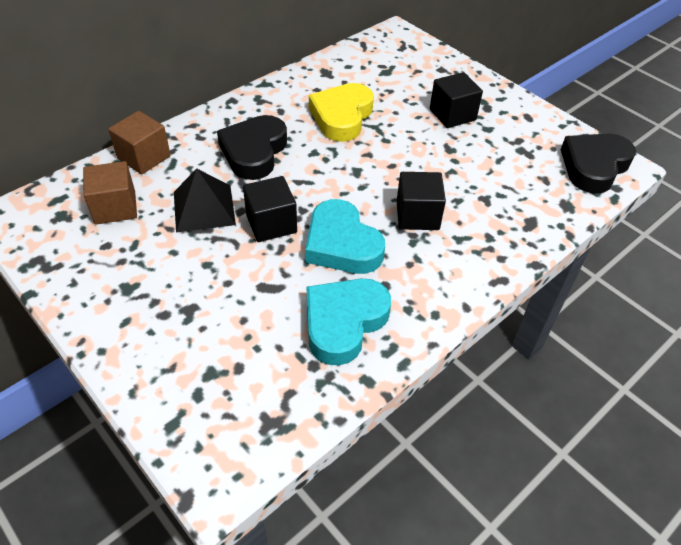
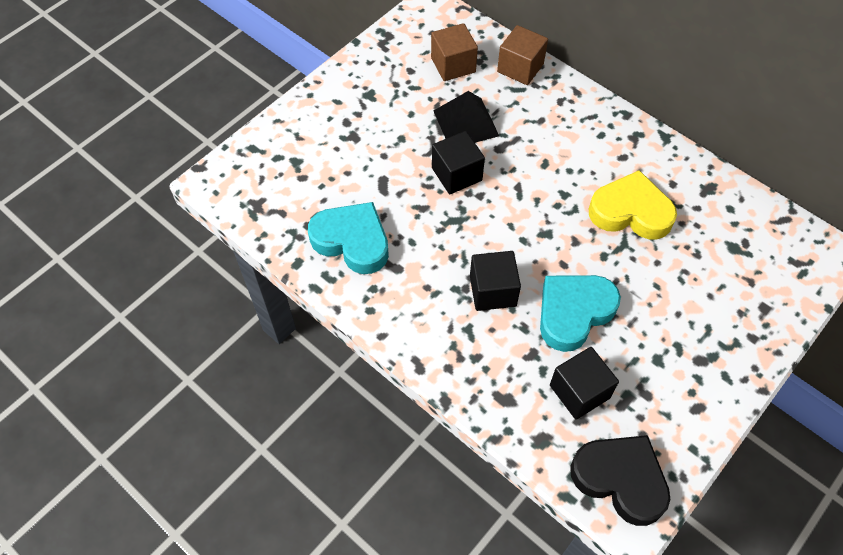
camera: 85 degrees right, 10 degrees up
(254, 152) = (551, 145): black heart -> none
(341, 244) = (441, 230): turquoise heart -> turquoise heart (573, 313)
(452, 114) = (672, 321): black cube -> black cube (579, 391)

